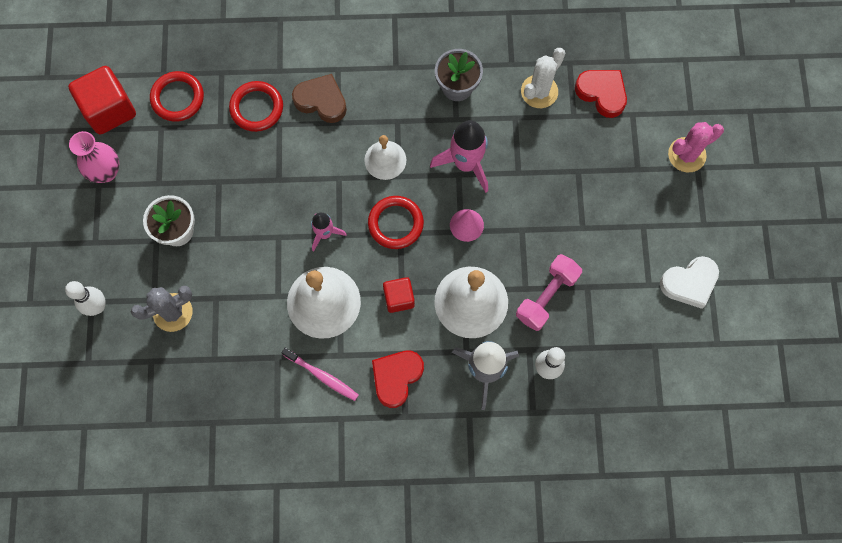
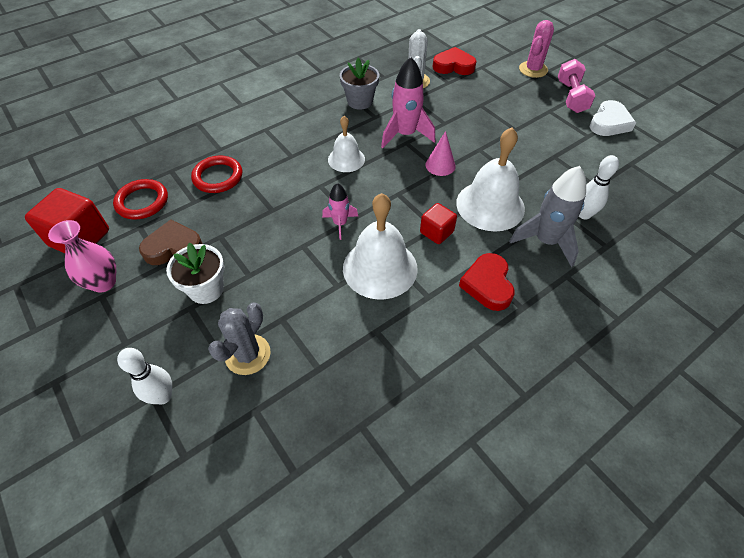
camera: 35 degrees left, 20 degrees down
(321, 101) = (267, 150): brown heart -> brown heart (173, 247)
(322, 376) = (427, 321): pink toothbrush -> none
(395, 223) = (389, 190): red ring -> none
(546, 296) = (536, 175): pink dumbbell -> pink dumbbell (571, 97)

